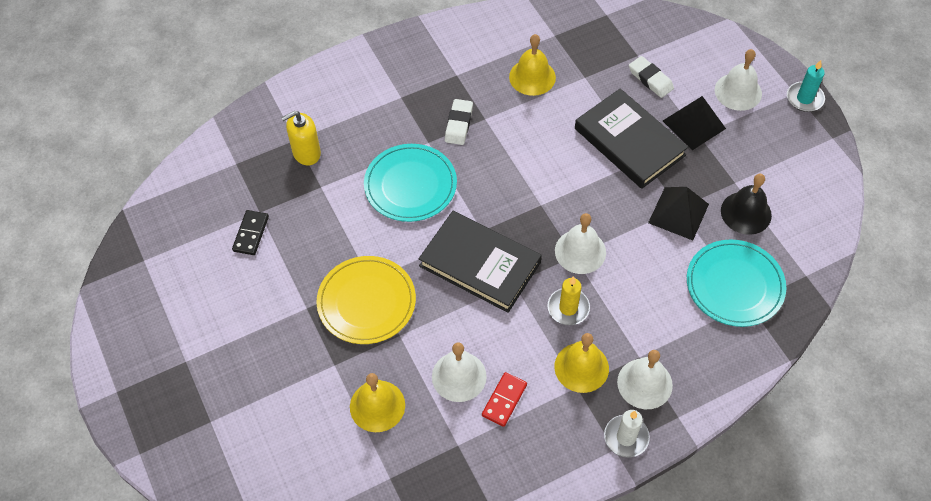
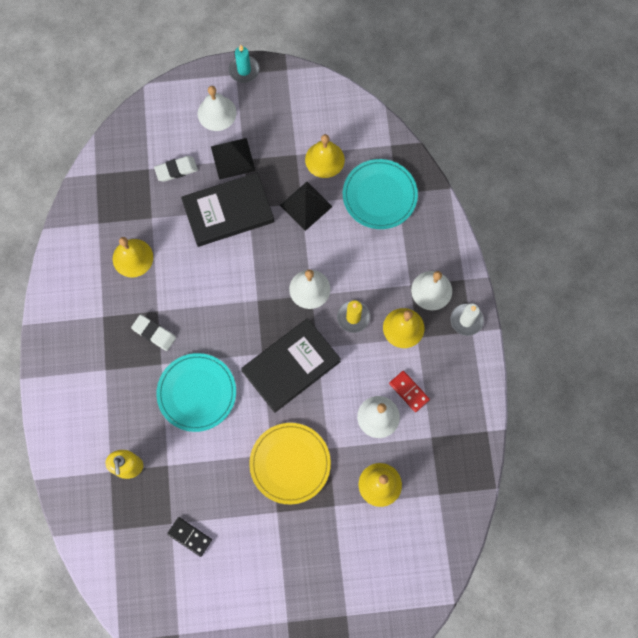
camera: 70 degrees left, 15 degrees up
(746, 213) = (324, 159): black bell -> yellow bell

